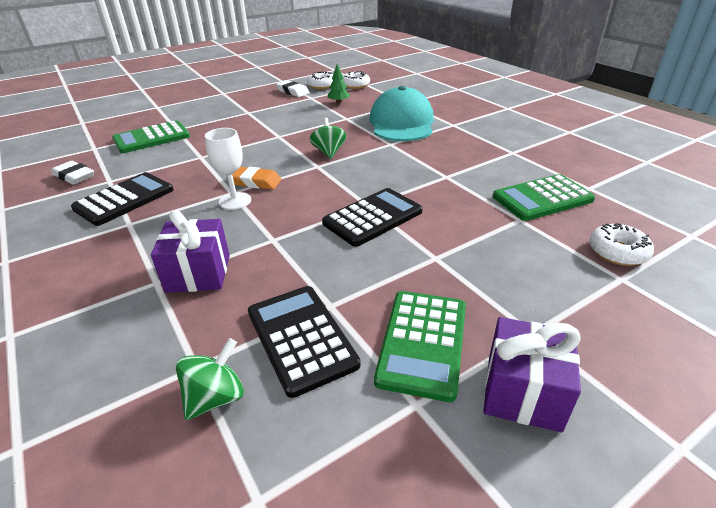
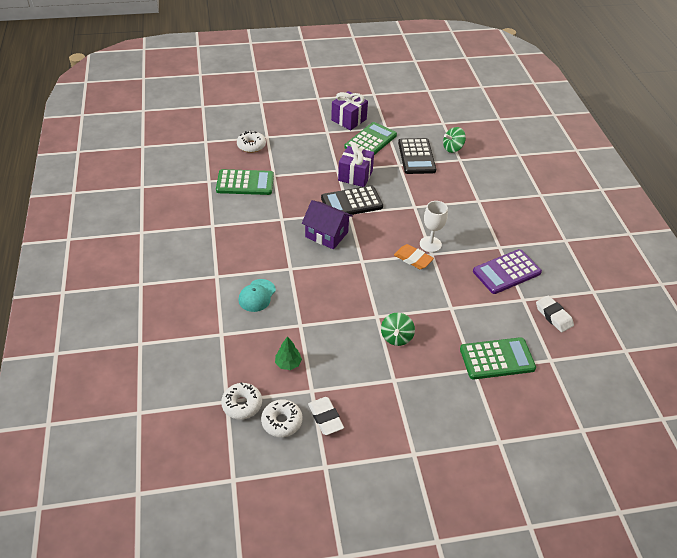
camera: 160 degrees left, 10 degrees up
(124, 199) = (506, 272): black calculator -> purple calculator
(198, 273) = (457, 198): purple gift -> purple gift (355, 175)
(329, 152) = (345, 275): green spinning top -> green spinning top (396, 337)
(377, 177) = (326, 234): none -> purple house
(401, 123) = (257, 295): turquoise cap -> turquoise cap, size x0.49

